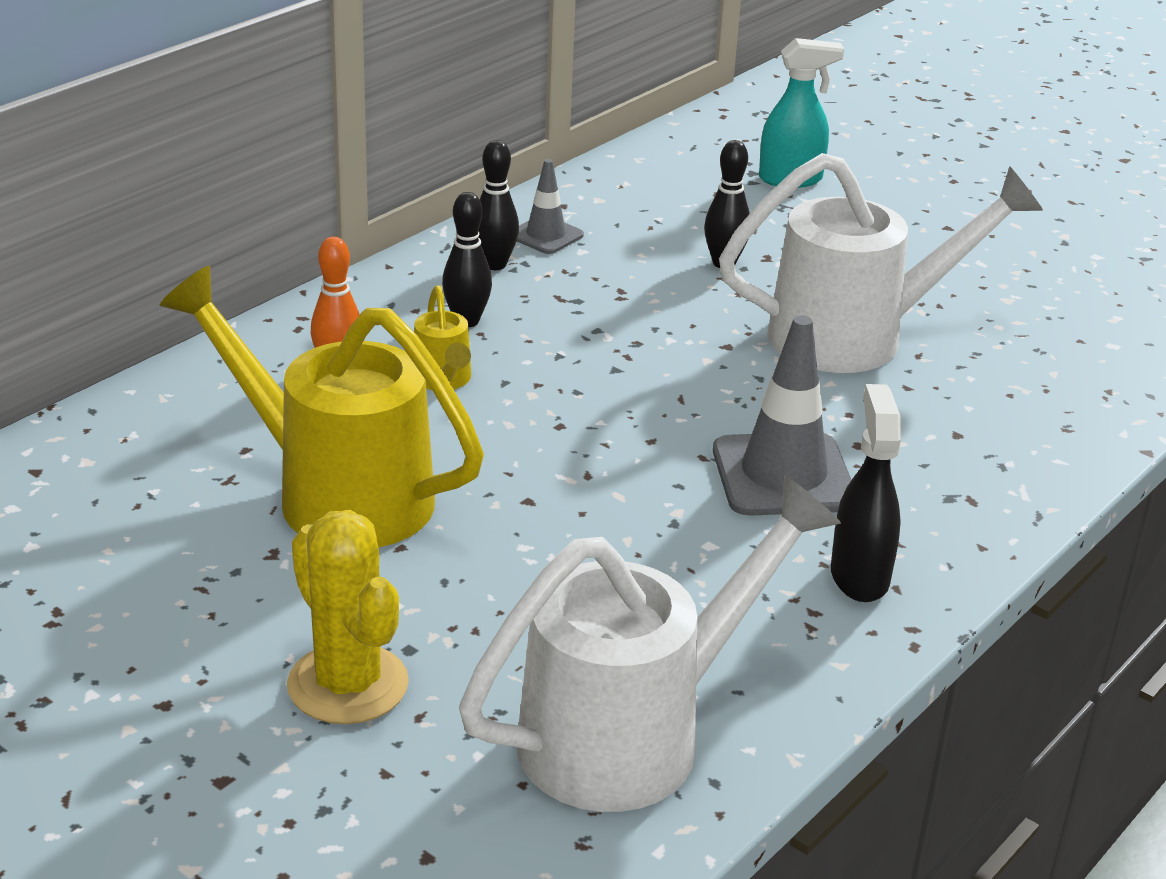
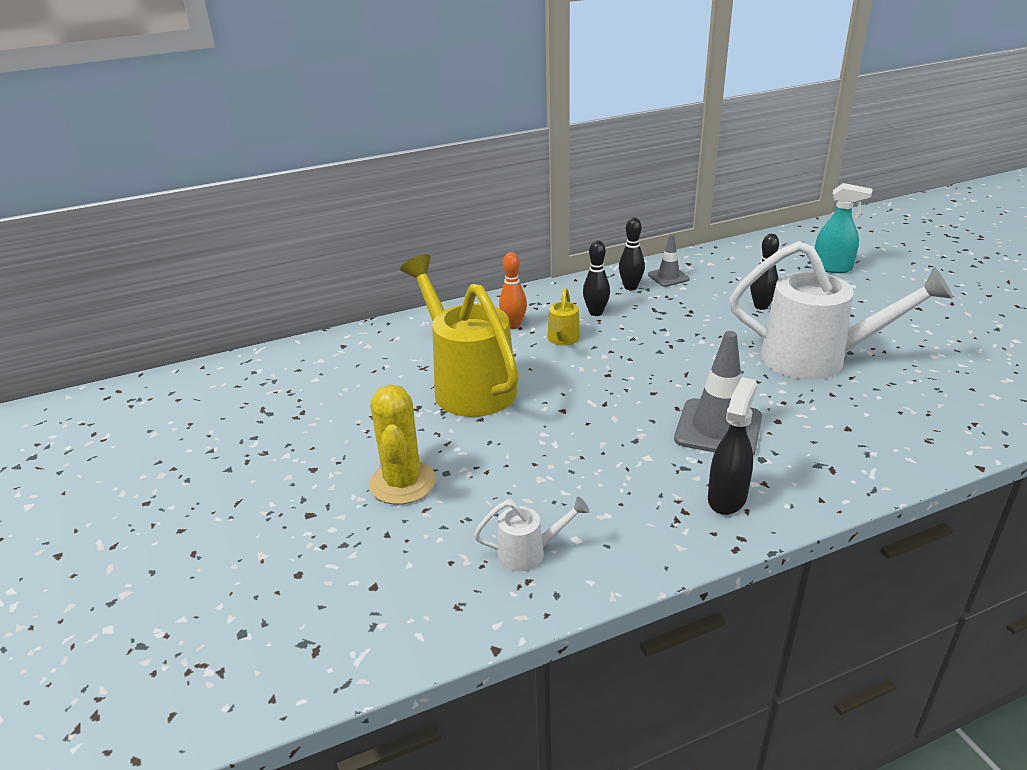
camera: 30 degrees right, 0 degrees up
(632, 735) = (529, 553): white watering can -> white watering can, size x0.44

